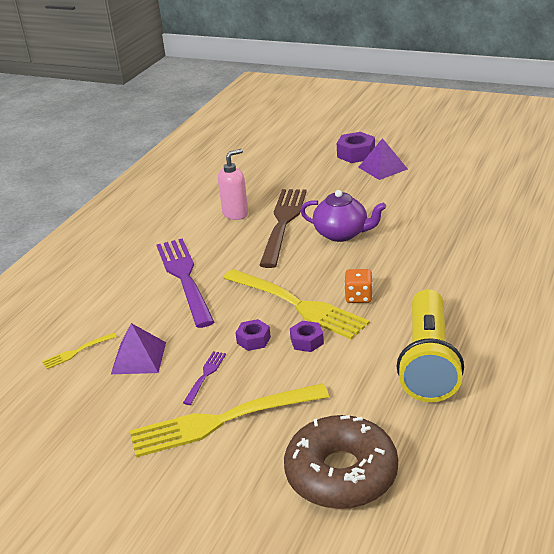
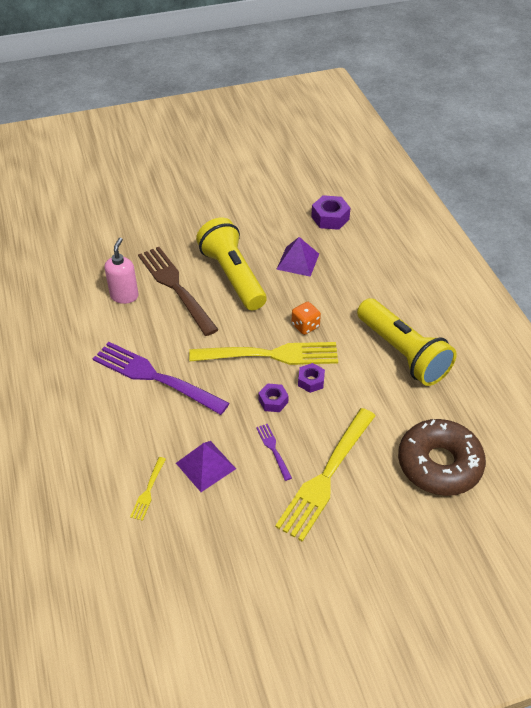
camera: 45 degrees left, 15 degrees up
(342, 234) = (232, 276): purple teapot -> yellow flashlight
(356, 154) = (158, 193): purple nut -> purple nut (330, 218)
(382, 168) = (195, 199): purple pyramid -> purple pyramid (298, 261)

